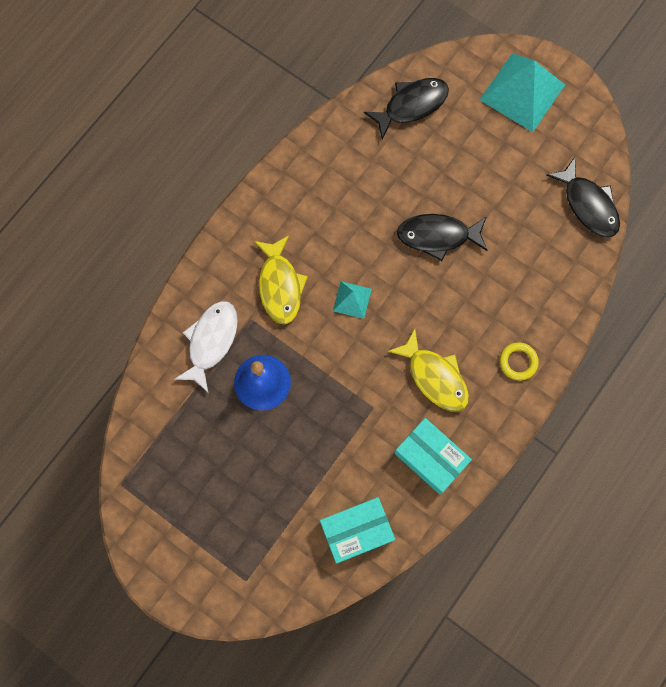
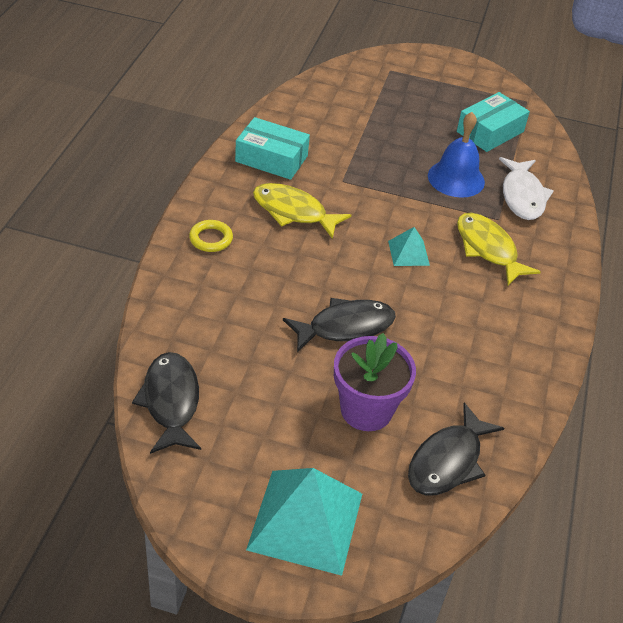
camera: 155 degrees right, 30 degrees down
(356, 531) = (316, 107): turquoise box -> turquoise box (490, 132)
(451, 159) = (366, 410): none -> purple flower pot
(588, 205) = (170, 401): black fish -> black fish turned 45 degrees clockwise

